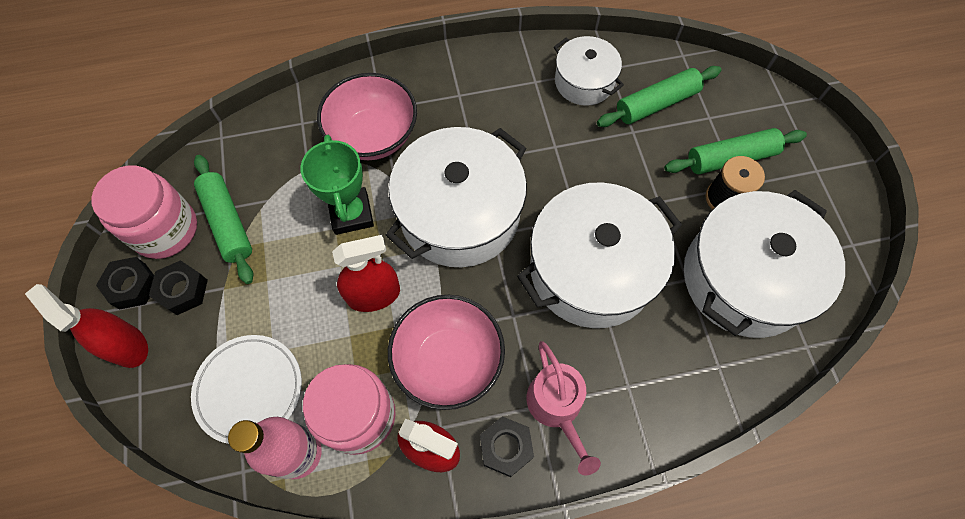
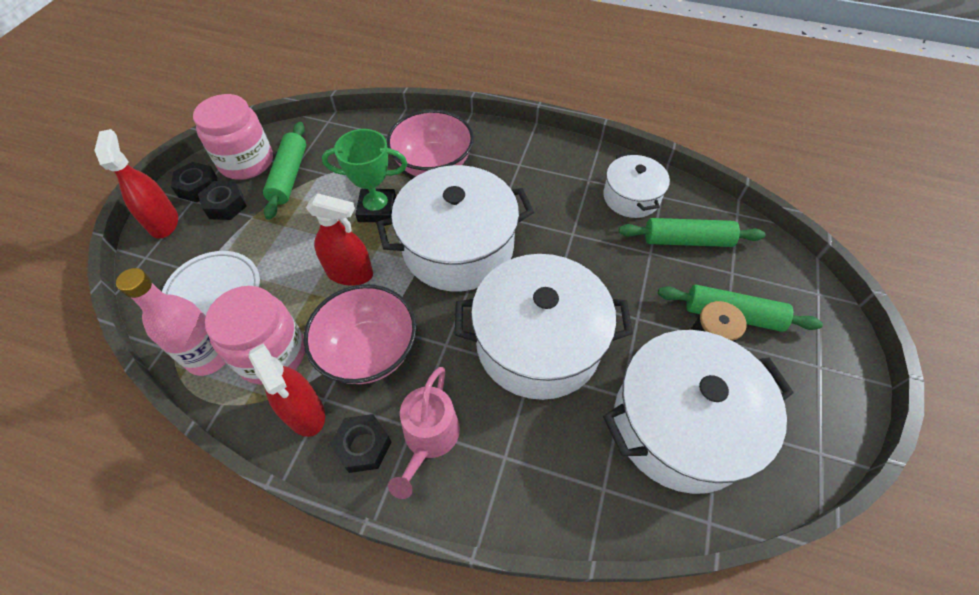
camera: 30 degrees right, 10 degrees down
(351, 214) = (377, 209): green trophy -> green trophy turned 75 degrees clockwise

